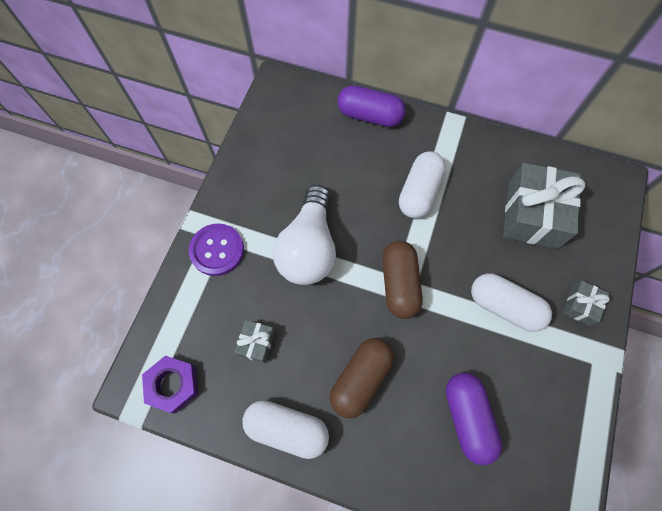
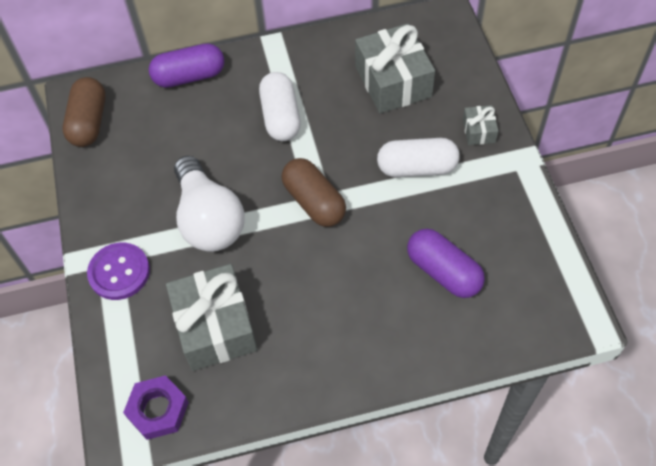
camera: 30 degrees left, 10 degrees down
(256, 343) = (215, 327): grey gift -> grey gift, size x2.12
(287, 429) = (293, 377): white capsule -> none
(361, 379) = (332, 297): brown capsule -> brown capsule (89, 122)

